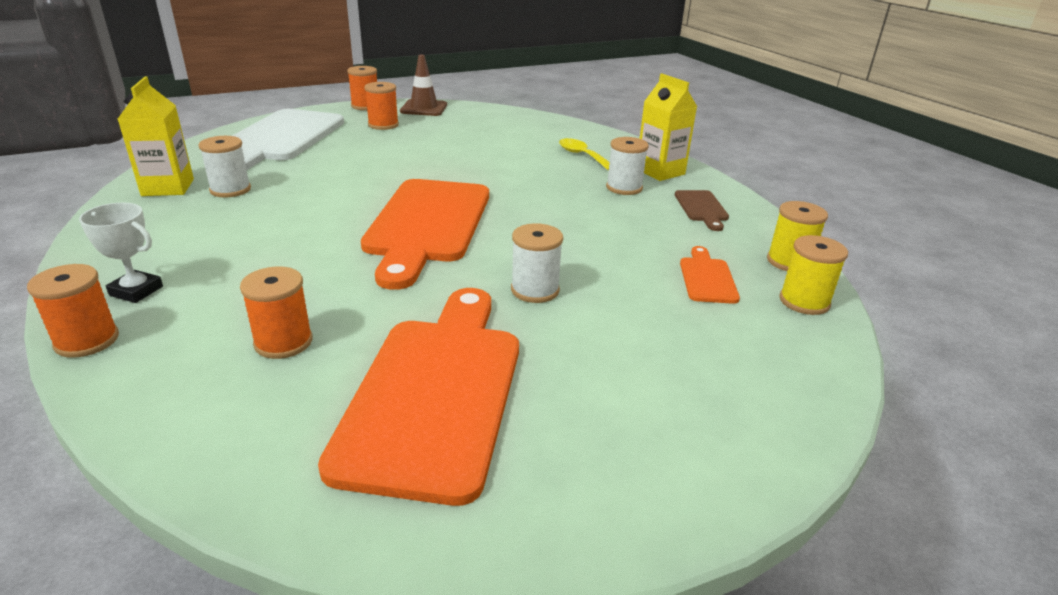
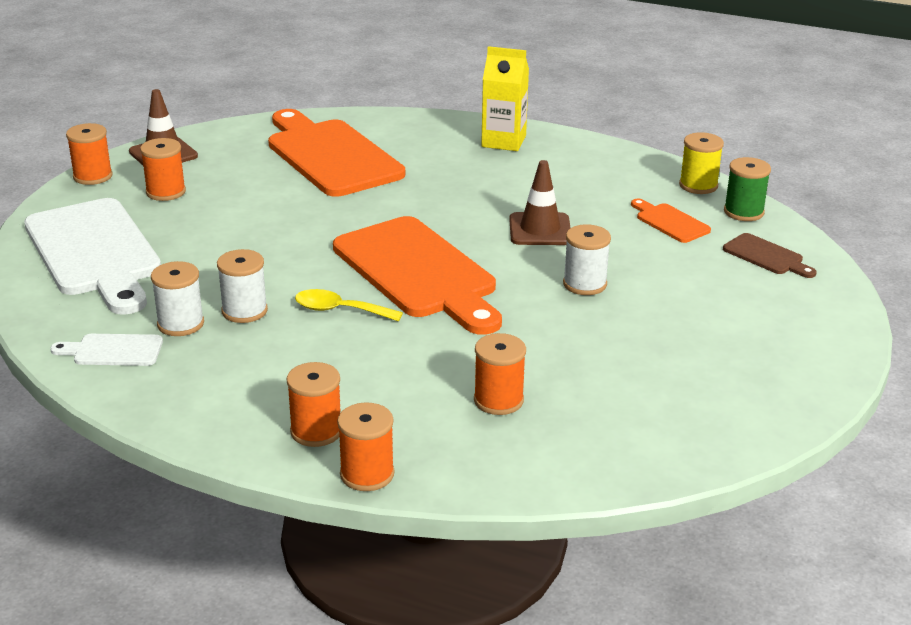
camera: 40 degrees left, 0 degrees up
(136, 291) = (316, 431): white trophy -> orange spool
(168, 187) = (113, 351): yellow carton -> white cutting board
(435, 392) = (642, 374): orange cutting board -> orange cutting board (330, 155)
(576, 236) = (540, 230): none -> brown traffic cone
(582, 156) = (416, 150): yellow spoon -> yellow spoon (340, 310)
(624, 188) = (502, 170): white spool -> white spool (244, 311)
(701, 208) = (584, 164): brown cutting board -> brown cutting board (766, 256)
(804, 302) = (743, 212): yellow spool -> green spool

